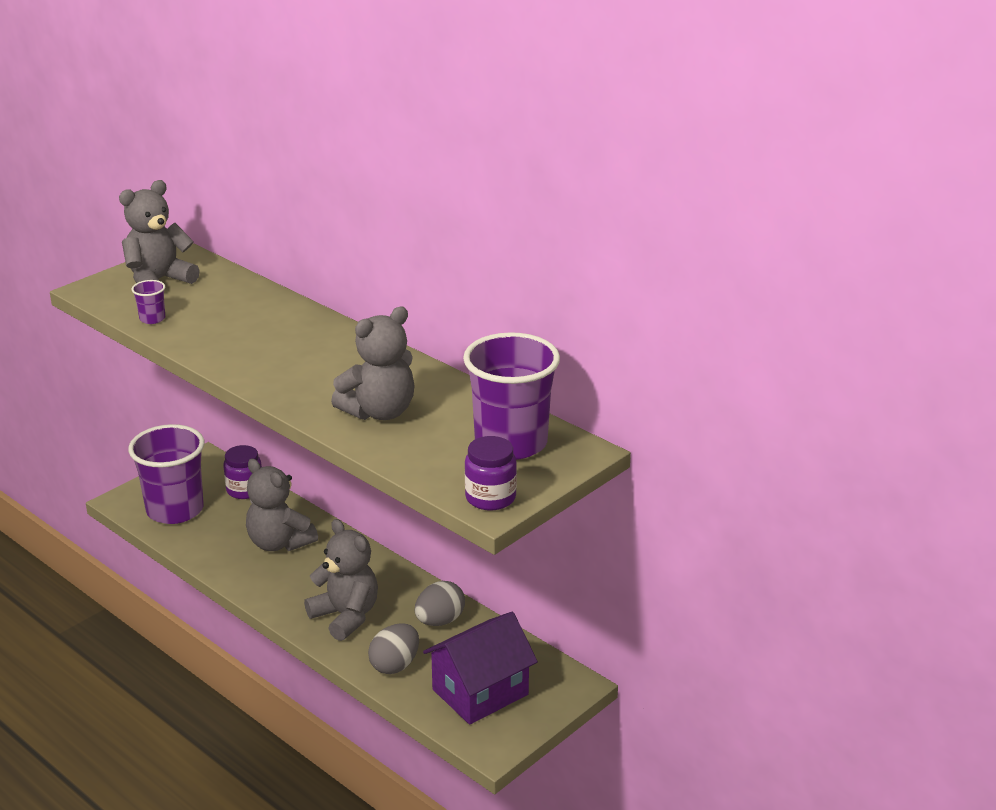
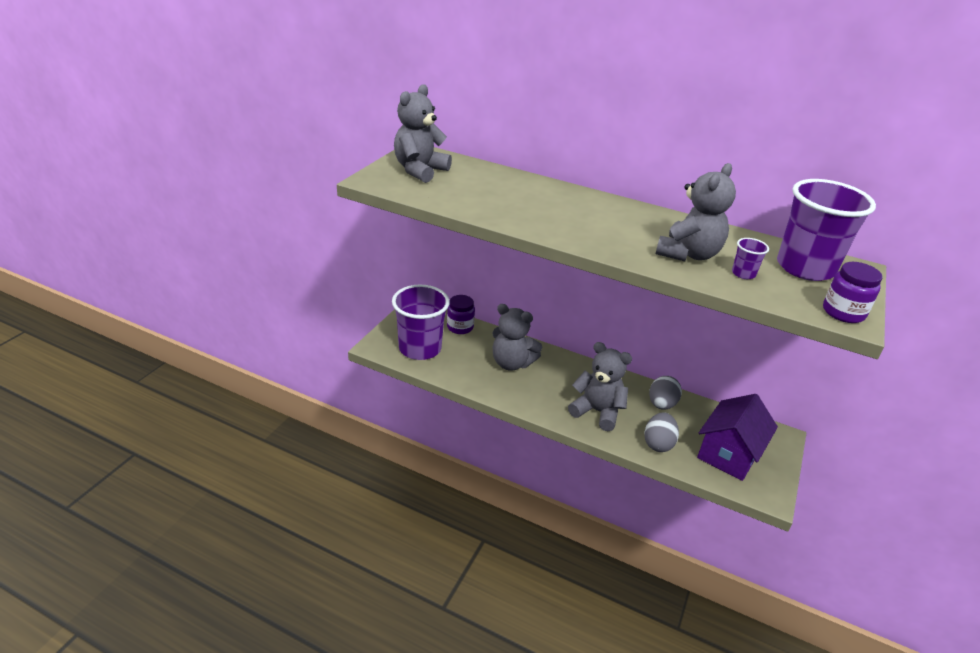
camera: 20 degrees left, 5 degrees up
(152, 319) = (442, 198): purple cup -> purple cup (743, 274)

